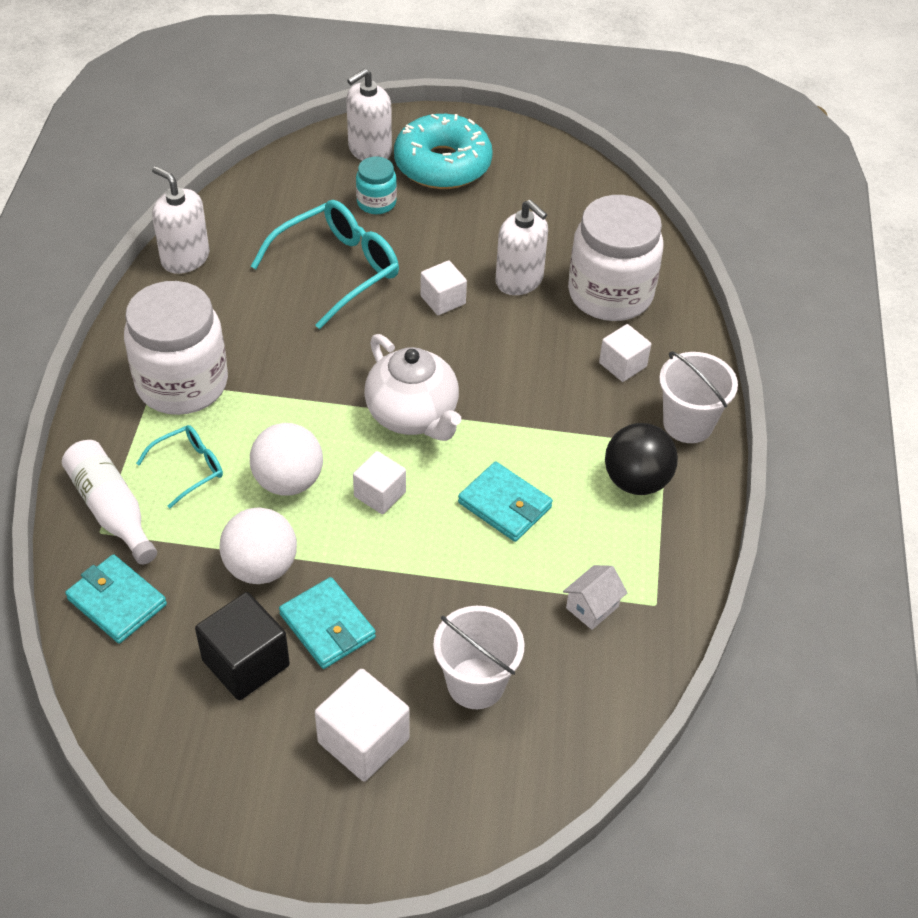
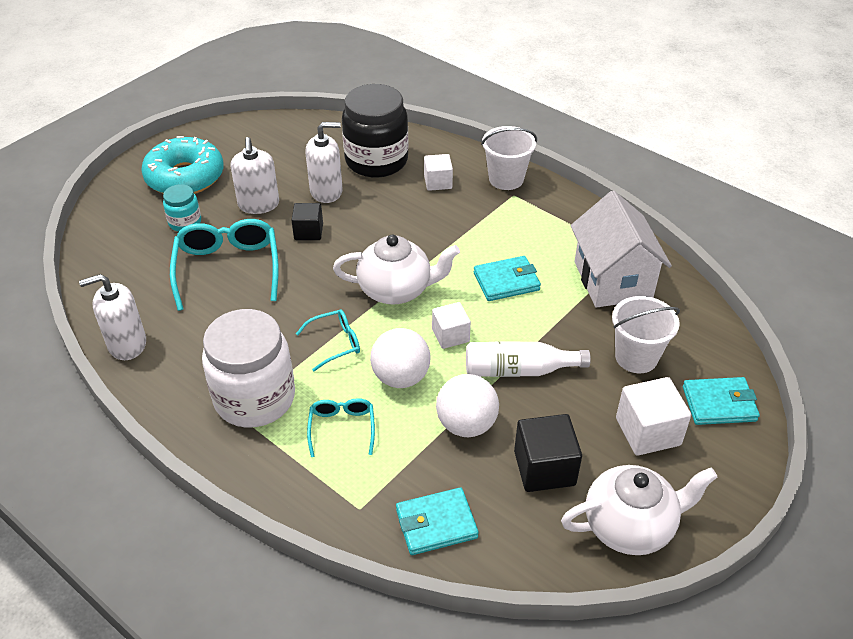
camera: 55 degrees left, 5 degrees down
(111, 509) = (343, 492): white bottle -> white bottle (519, 370)
(214, 775) = (630, 526): none -> white teapot
(296, 405) = (334, 343): none -> turquoise glasses
(327, 626) = (542, 410): turquoise wallet -> turquoise wallet (719, 404)
(369, 150) = (130, 203): white soap dispenser -> white soap dispenser (258, 204)
(443, 300) = (308, 232): white cube -> black cube
(592, 607) = (612, 280): white house -> white house, size x2.39
(610, 294) = (376, 161): white jar -> black jar
(636, 481) = (532, 219): black ball -> none

